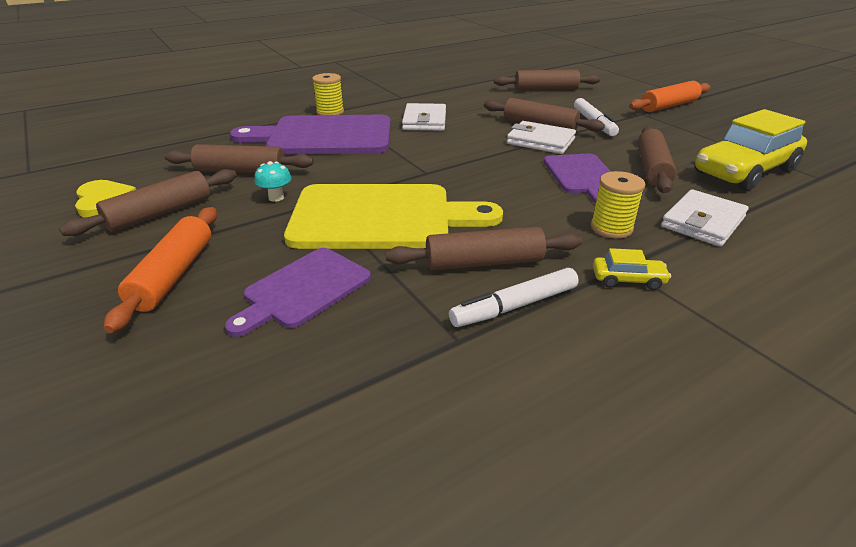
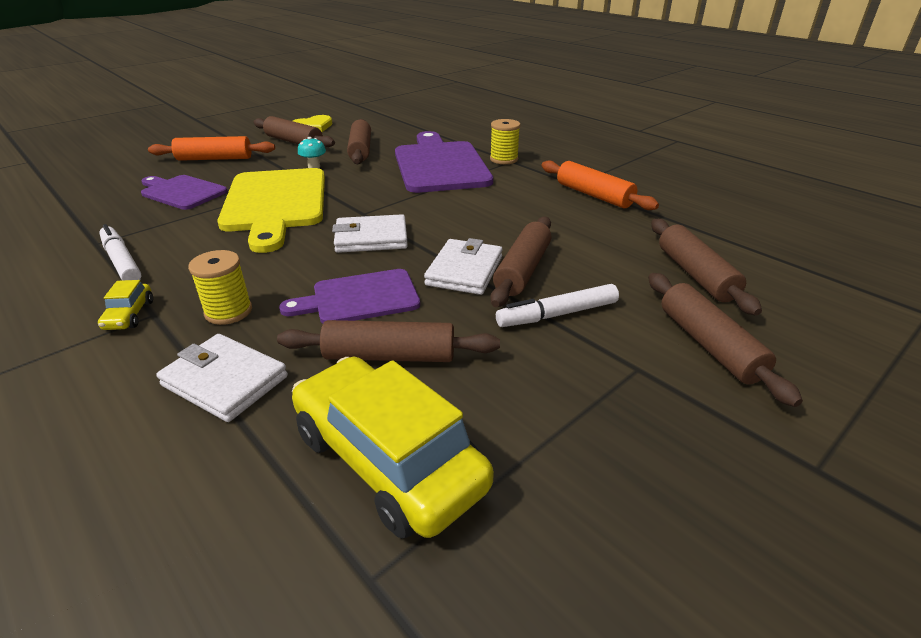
camera: 80 degrees right, 0 degrees up
(424, 121) = (502, 201): white wallet -> white wallet (371, 238)
(484, 262) = (189, 247): brown rolling pin -> brown rolling pin (709, 345)
(668, 106) = (711, 410): orange rolling pin -> orange rolling pin (594, 195)

